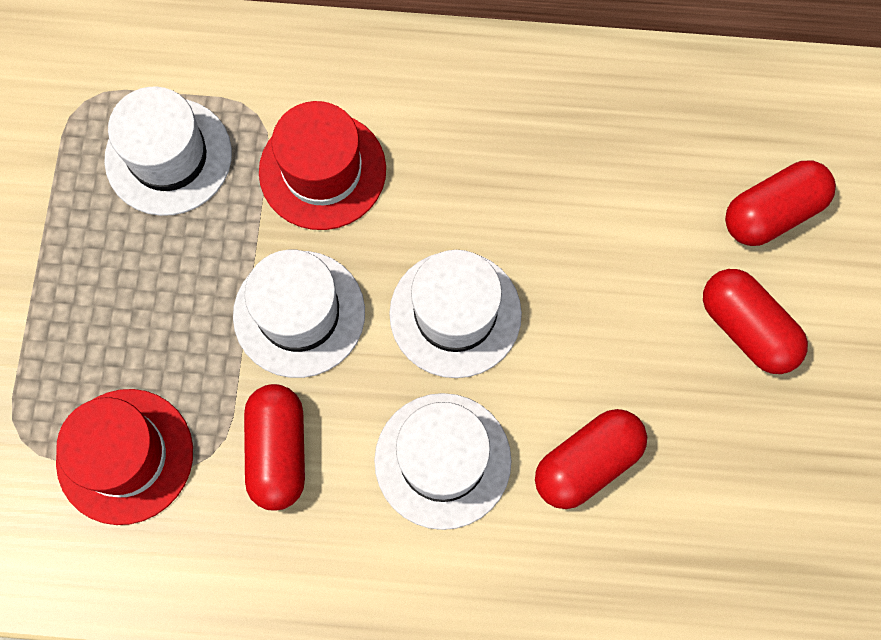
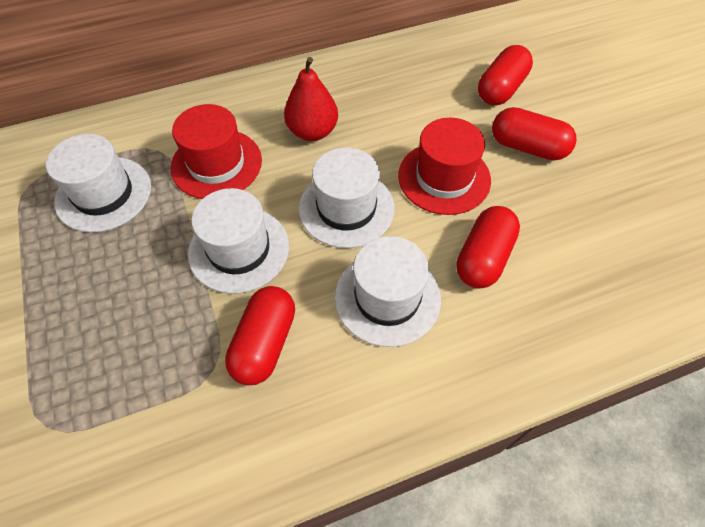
camera: 25 degrees left, 15 degrees down
(125, 456) = (142, 400): red hat -> red hat (444, 178)
(278, 451) = (265, 343): red capsule -> red capsule turned 45 degrees clockwise
(469, 172) = (312, 131): none -> red pear

